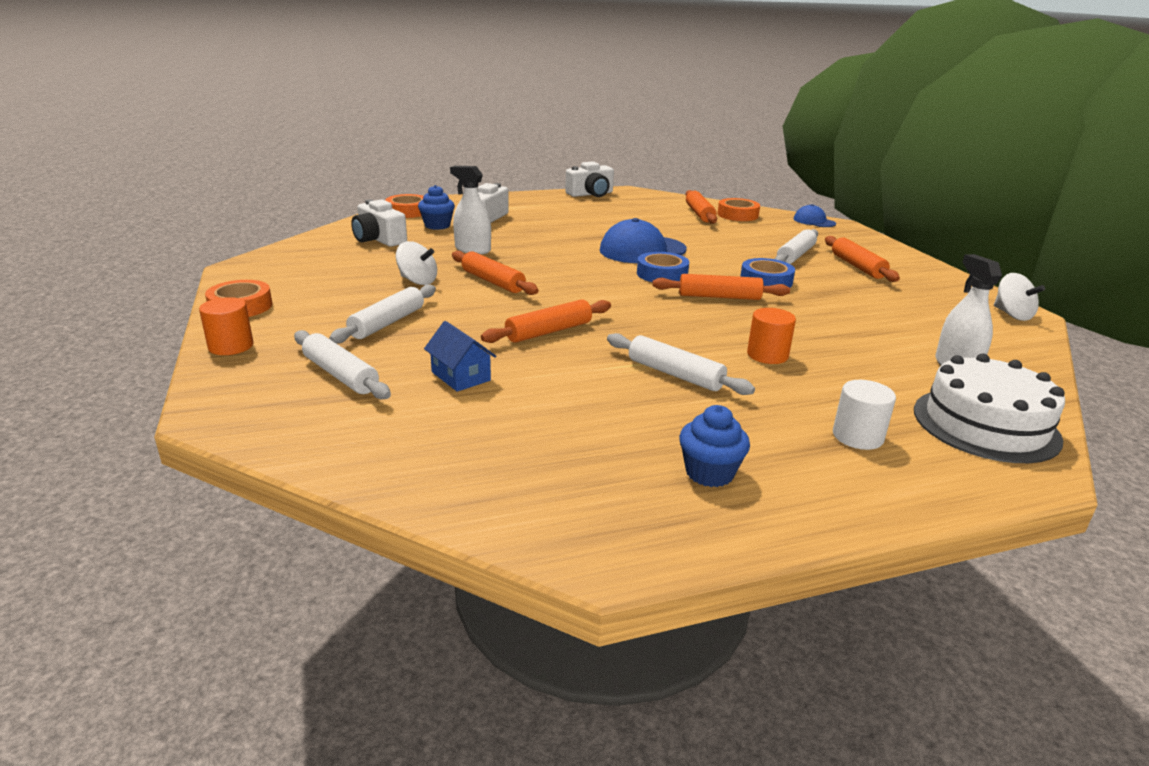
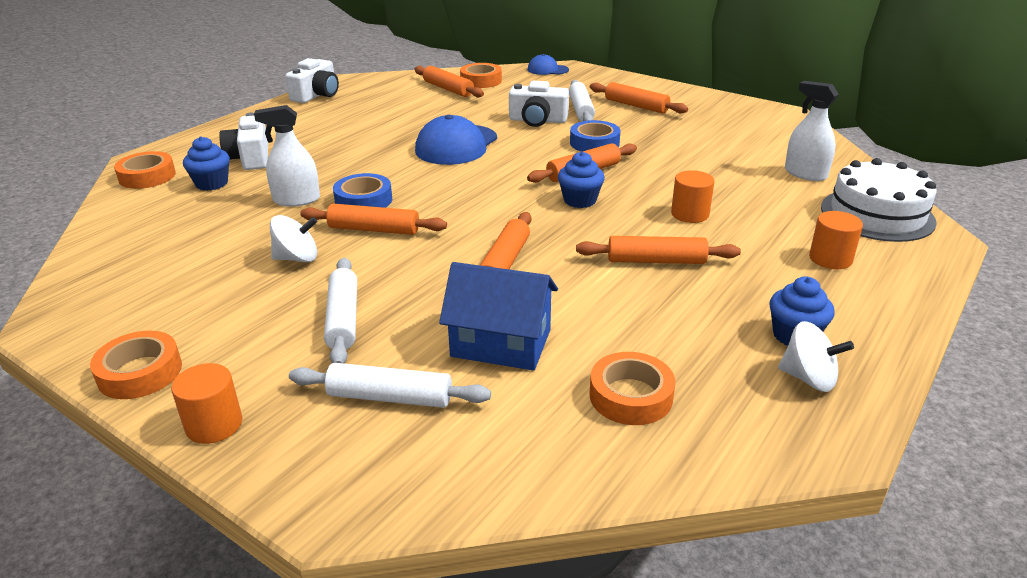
camera: 35 degrees left, 5 degrees up
(379, 239) = (170, 223): white camera -> white camera (537, 120)
(461, 376) = (501, 343): blue house -> blue house, size x1.60
(494, 447) = (630, 396): none -> orange tape
(662, 274) = (508, 165): blue tape -> blue tape (363, 200)
(675, 374) = (656, 260): white rolling pin -> orange rolling pin
(681, 314) = (580, 200): none -> blue cupcake
(857, 436) = (830, 259): white cylinder -> orange cylinder
(1012, 315) = (779, 116): white spinning top -> white spinning top (808, 378)

